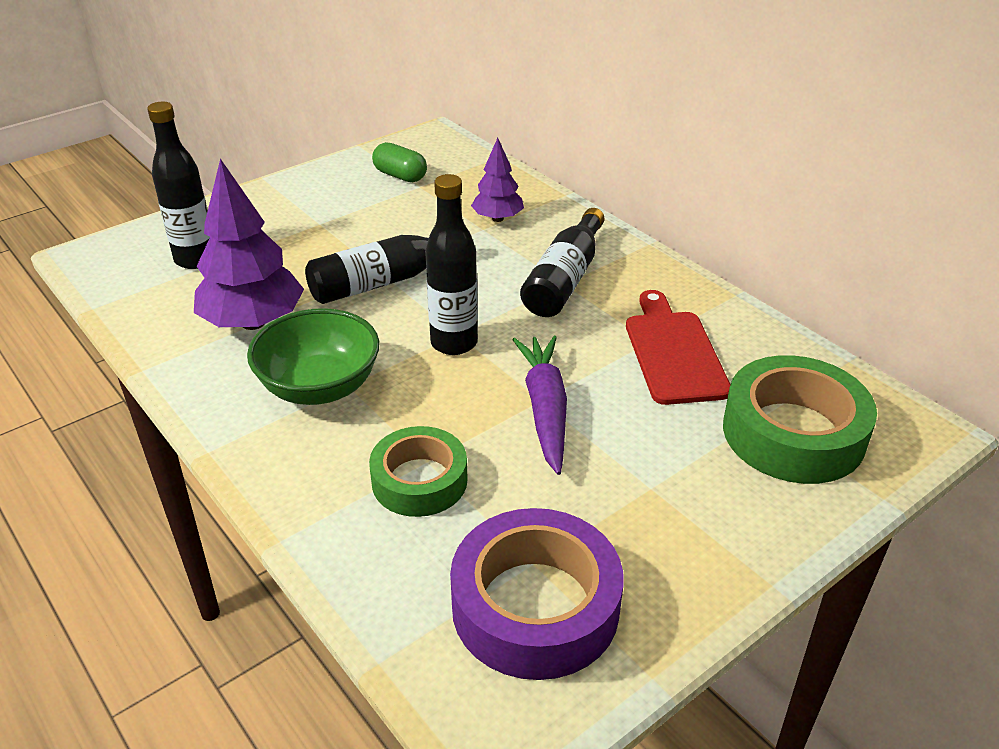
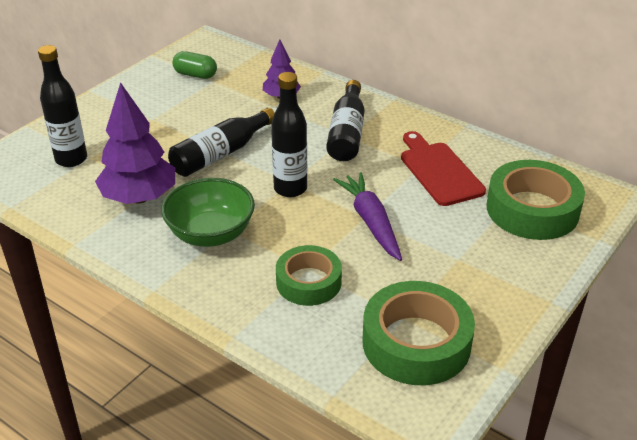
camera: 15 degrees left, 0 degrees up
(535, 606) = (416, 343): purple tape -> green tape

